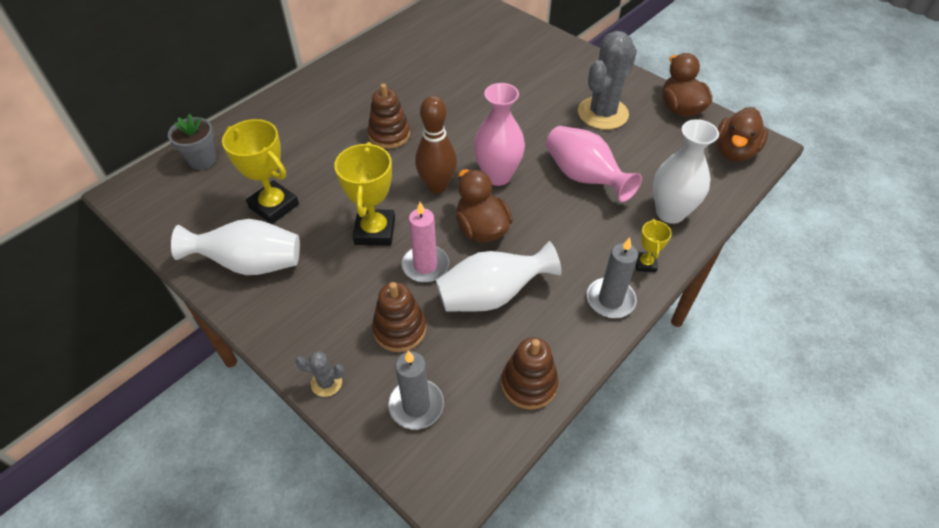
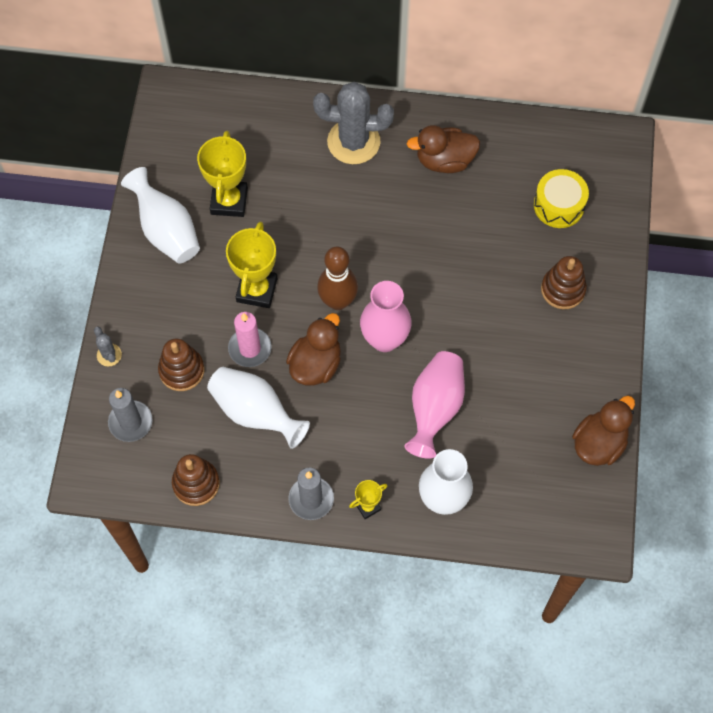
camera: 55 degrees right, 15 degrees up
(202, 160) = (236, 112): grey flower pot -> none
(375, 231) = (257, 290): yellow trophy -> yellow trophy turned 45 degrees counterclockwise
(389, 135) = (369, 223): brown stacking toy -> brown stacking toy (563, 289)
(476, 41) = (559, 205): none -> yellow drum
(602, 113) = (536, 378): grey cactus -> grey cactus (353, 142)
(734, 151) = (569, 518): brown duck -> brown duck (444, 160)

